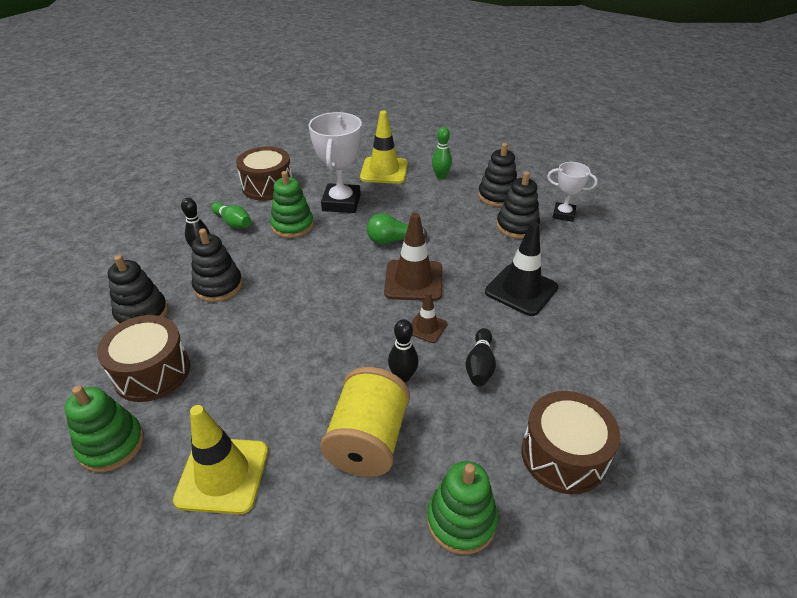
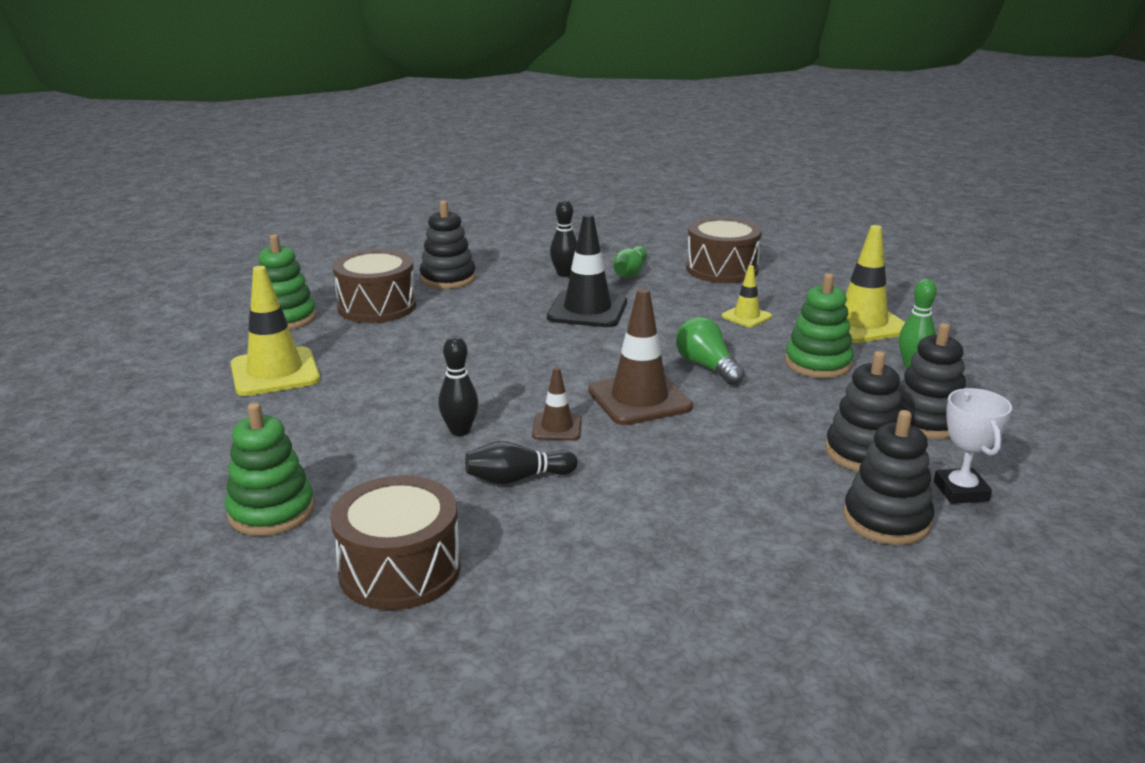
camera: 65 degrees right, 15 degrees down
(218, 286) = (518, 297): black stacking toy -> black stacking toy (886, 520)
(292, 226) = (663, 302): green stacking toy -> green stacking toy (818, 363)
(341, 203) = (746, 316): white trophy -> yellow traffic cone
(368, 441) = (352, 432): yellow spool -> none
(521, 290) = (704, 483): black traffic cone -> black traffic cone (587, 310)

